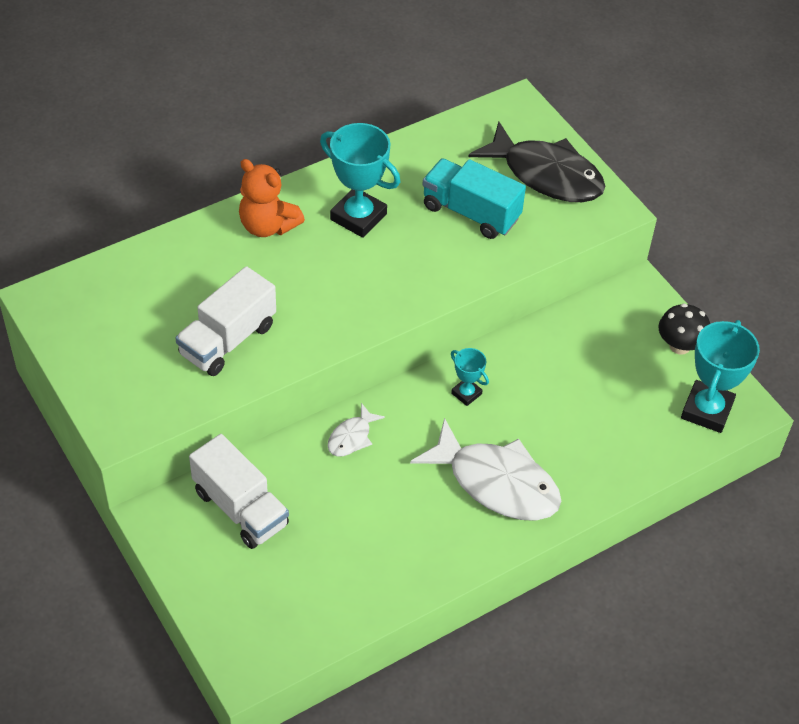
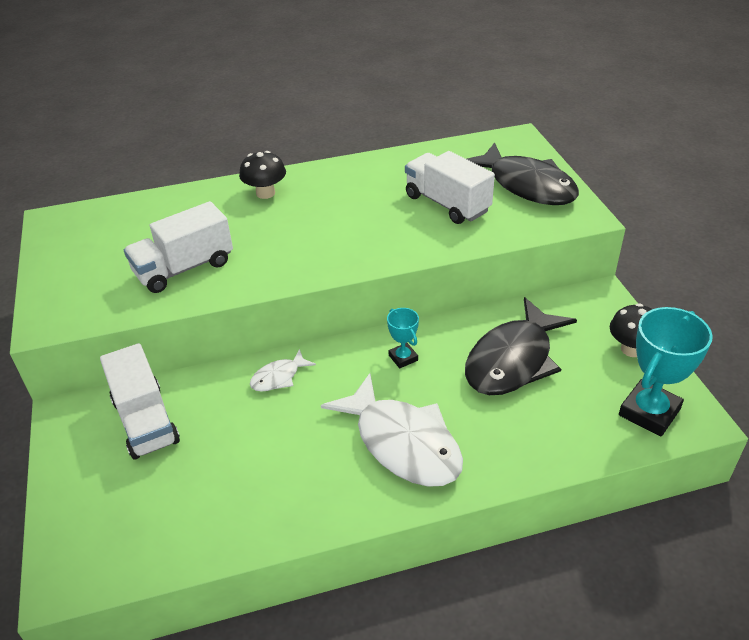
camera: 20 degrees right, 10 degrees down
(267, 226) = (265, 193): orange teddy bear -> black mushroom
(358, 217) = (345, 196): turquoise trophy -> none
(471, 212) = (447, 204): turquoise truck -> white truck
(572, 377) = (513, 360): none -> black fish

